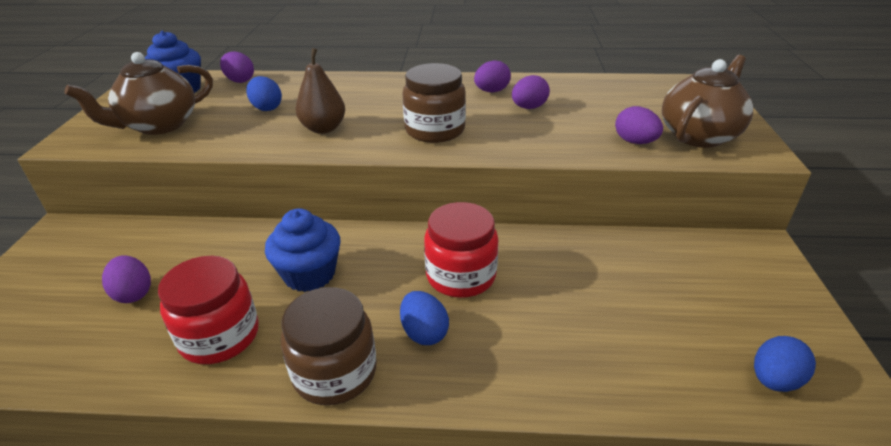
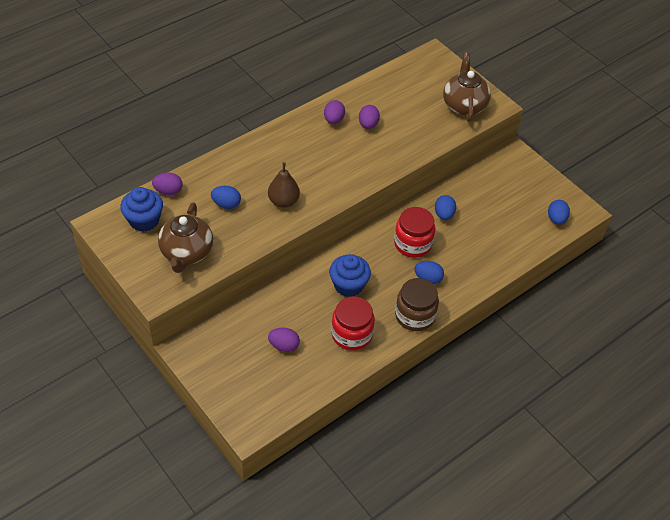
camera: 45 degrees left, 15 degrees up
(435, 130) = (342, 170): brown jar -> none
(553, 265) = (444, 214): none -> blue egg
(635, 142) = (441, 126): purple egg -> none

